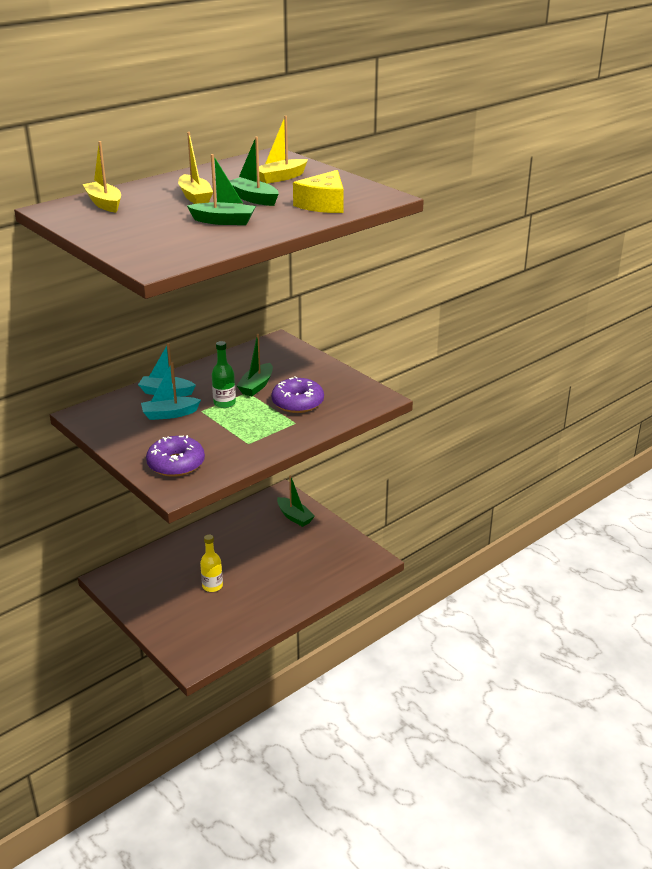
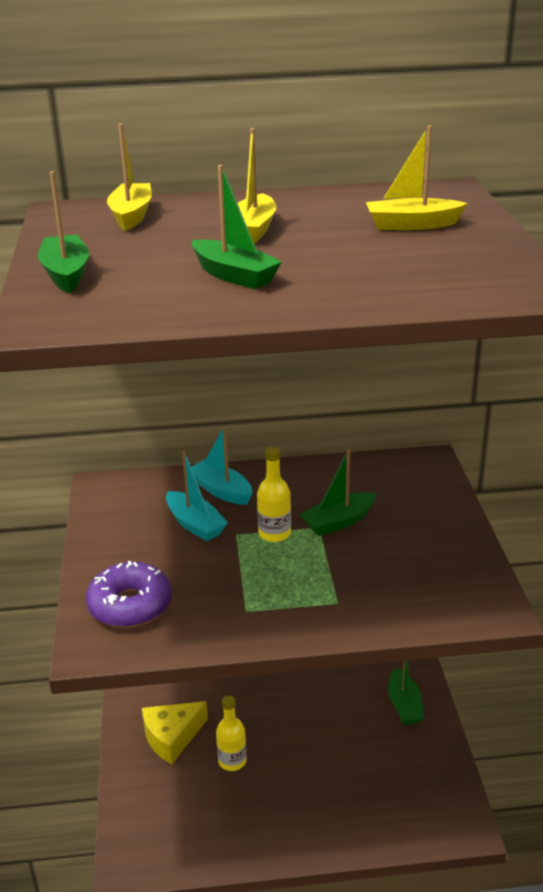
camera: 35 degrees right, 0 degrees up
(169, 414) = (195, 524): turquoise boat -> turquoise boat turned 150 degrees counterclockwise
(224, 403) = (274, 533): green bottle -> yellow bottle
(253, 199) = (326, 249): green boat -> green boat (66, 274)
(297, 403) = (369, 570): purple donut -> none
(323, 204) = (416, 282): yellow cheese -> yellow cheese (172, 737)

